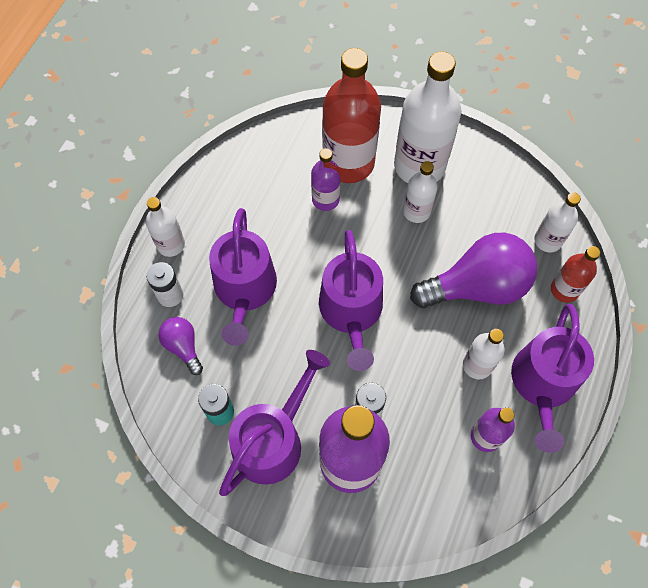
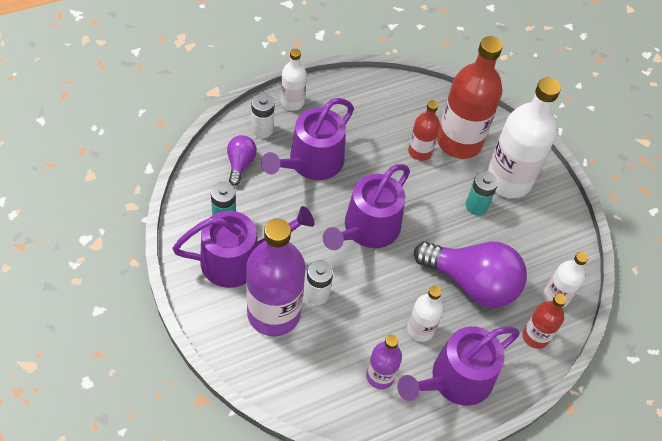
camera: 35 degrees right, 10 degrees down
(325, 199) = (420, 152): purple bottle -> red bottle
(416, 211) = (476, 206): white bottle -> turquoise battery

